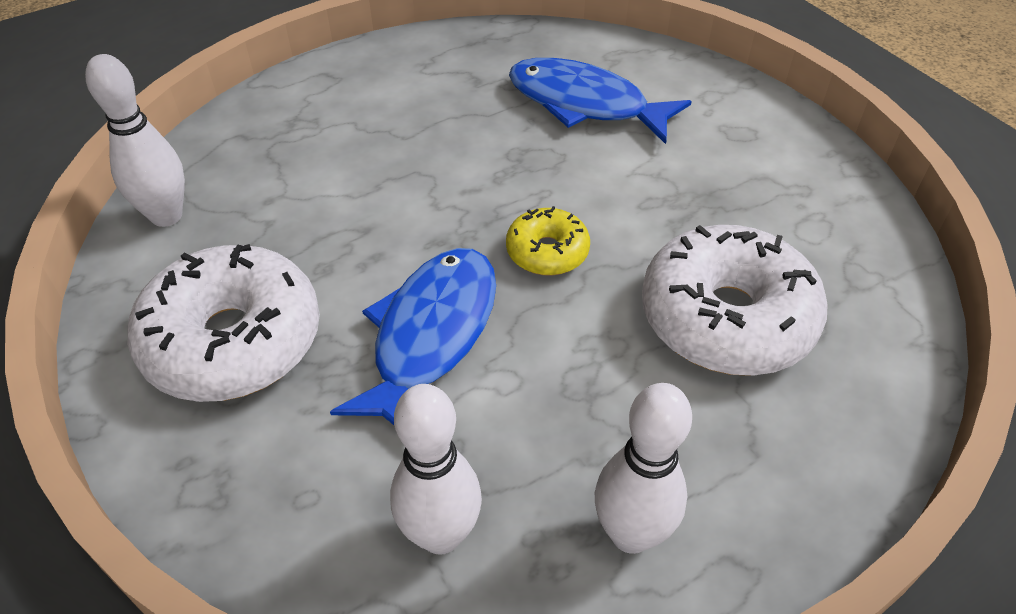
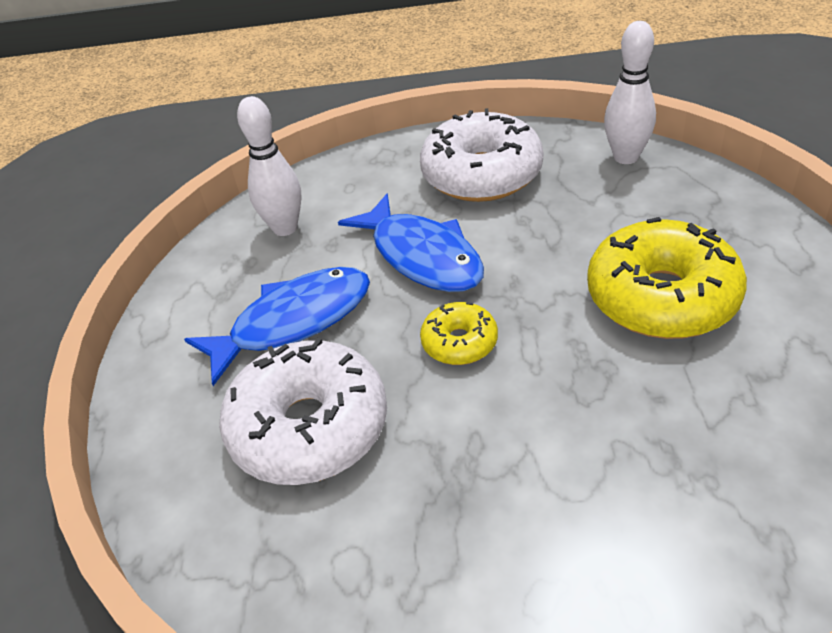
camera: 125 degrees right, 5 degrees down
(410, 141) = (661, 297): none -> yellow donut
(585, 104) = (671, 458): blue fish -> blue fish (293, 322)
(631, 534) = (215, 300): white bowling pin -> none

